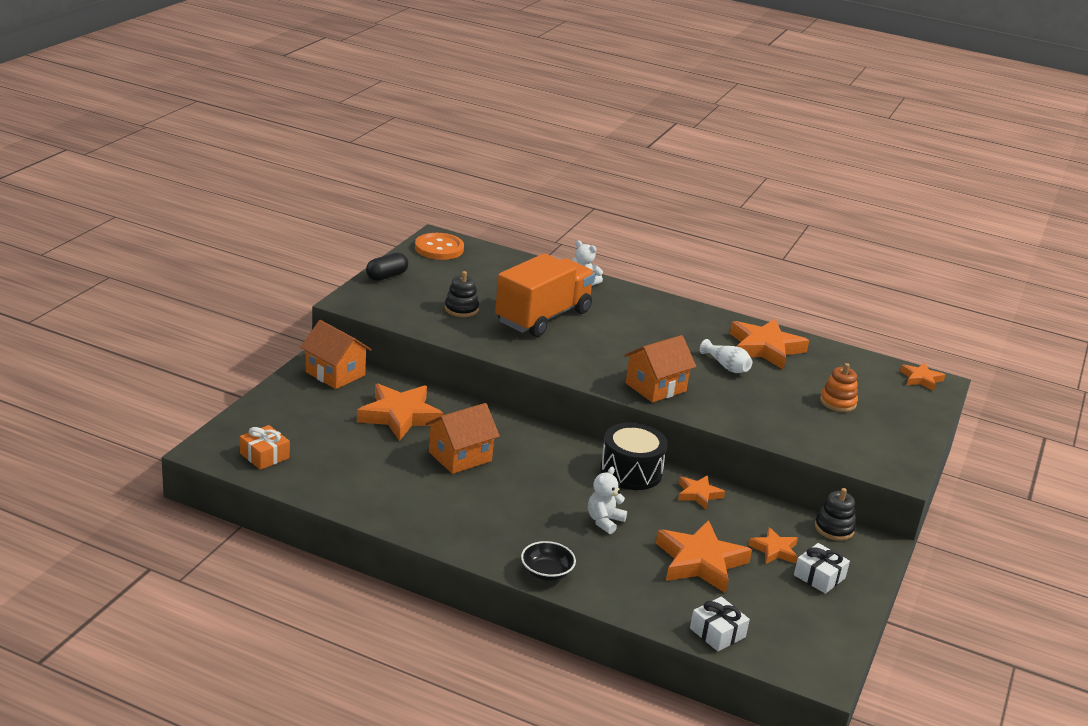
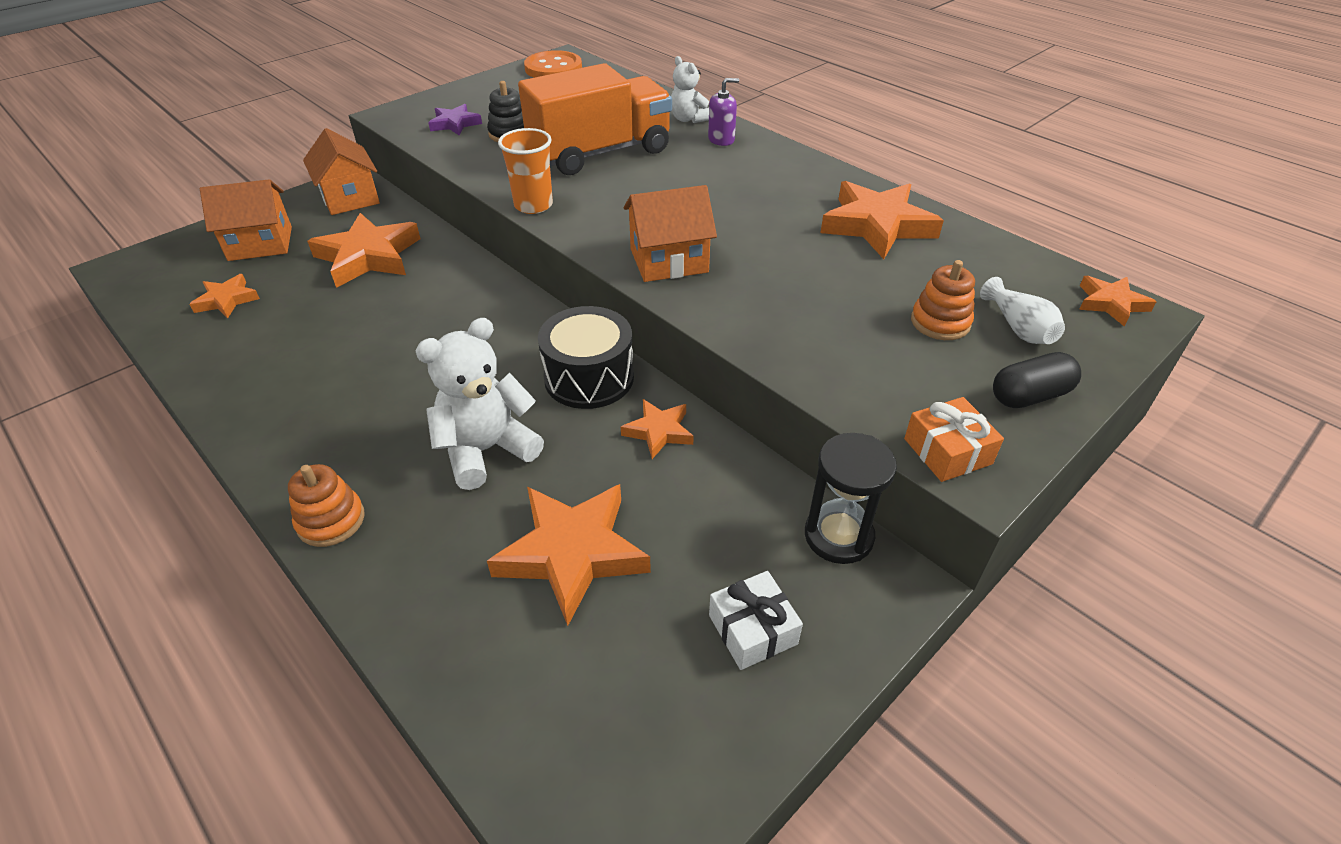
camera: 25 degrees right, 15 degrees up
(264, 456) = (170, 283): orange gift -> orange gift (947, 451)
(386, 276) = (463, 91): black capsule -> black capsule (1029, 396)
(410, 305) = (455, 124): none -> purple star
(460, 456) = (386, 319): orange house -> orange house (260, 243)
(533, 361) = (533, 205): none -> orange cup
(546, 572) = (331, 520): black bowl -> orange stacking toy
(604, 521) = (487, 450): white teddy bear -> white teddy bear, size x1.66
(619, 297) = (721, 139): none -> purple soap dispenser
(717, 633) = (492, 709): white gift -> none
(726, 366) = (798, 244): white vase -> white vase (1018, 328)
(774, 550) = (709, 557): orange star -> orange star (227, 300)
(834, 528) = (838, 536): black stacking toy -> black hourglass

